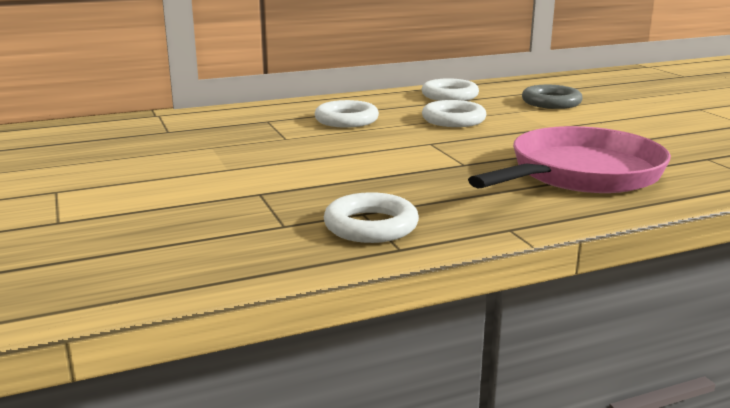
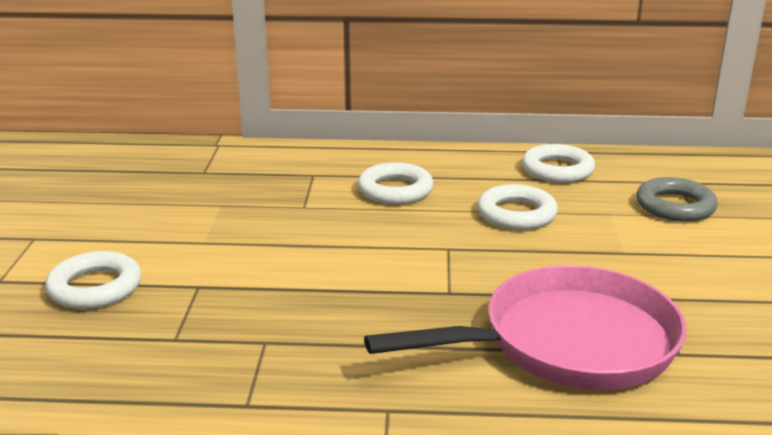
camera: 25 degrees right, 5 degrees up
(371, 226) = (252, 363): white ring -> white ring (95, 287)

